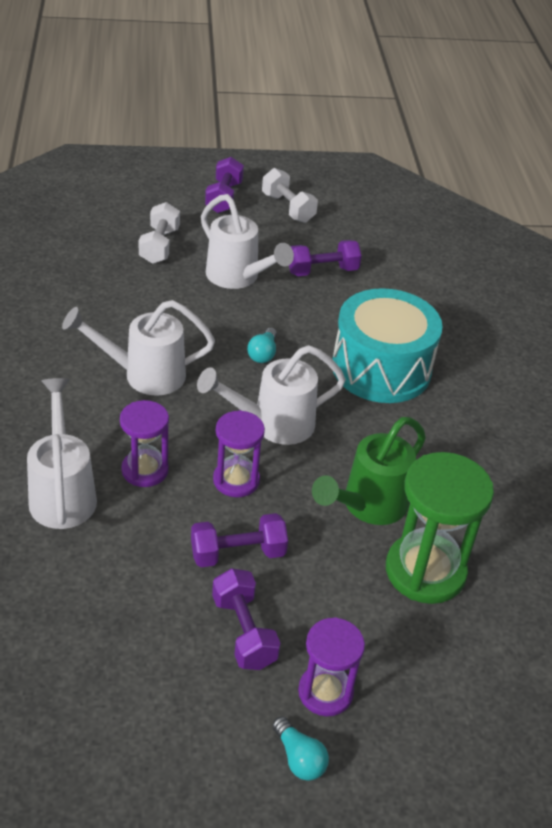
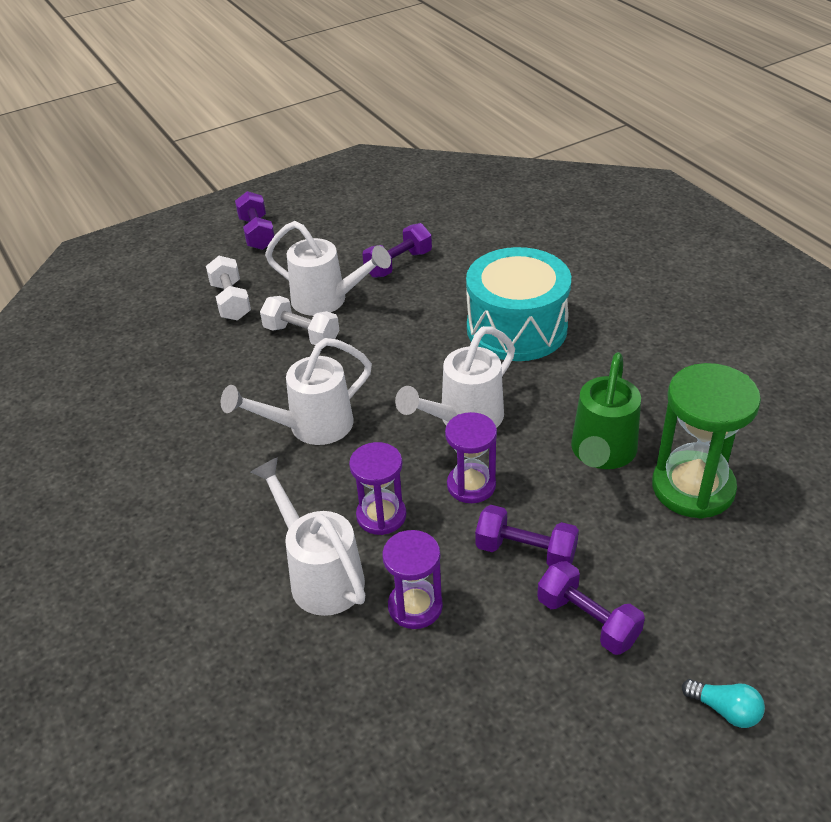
camera: 20 degrees left, 0 degrees up
(238, 553) = (525, 551): purple dumbbell -> purple dumbbell turned 60 degrees clockwise
(263, 354) = (404, 359): turquoise light bulb -> none
(288, 208) = (323, 220): white dumbbell -> white dumbbell (301, 335)
(325, 692) = (699, 638): purple hourglass -> purple hourglass (415, 606)

